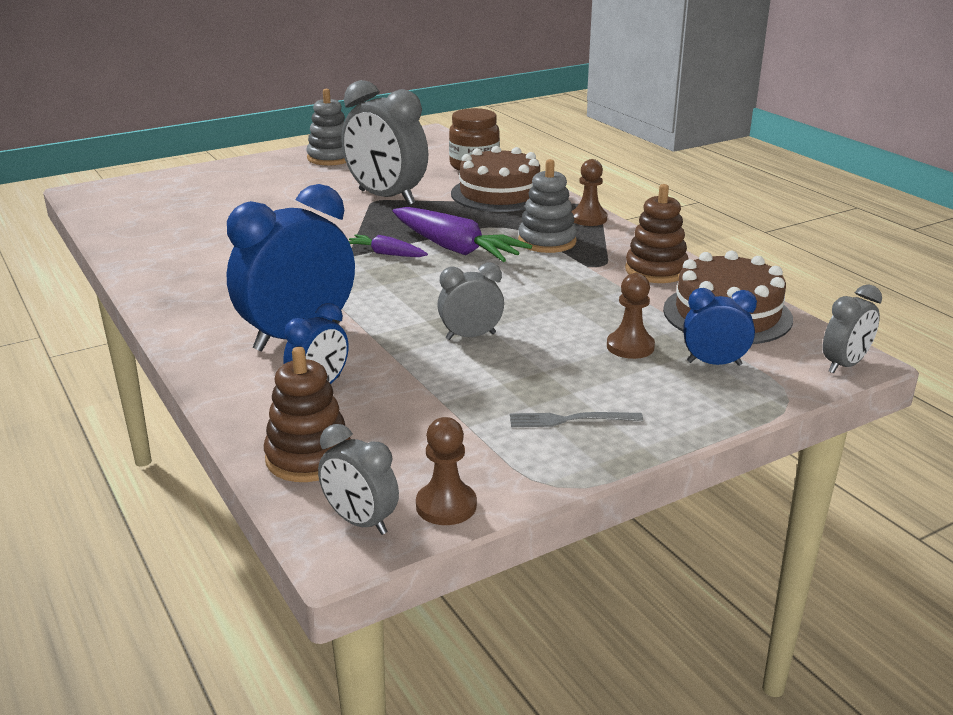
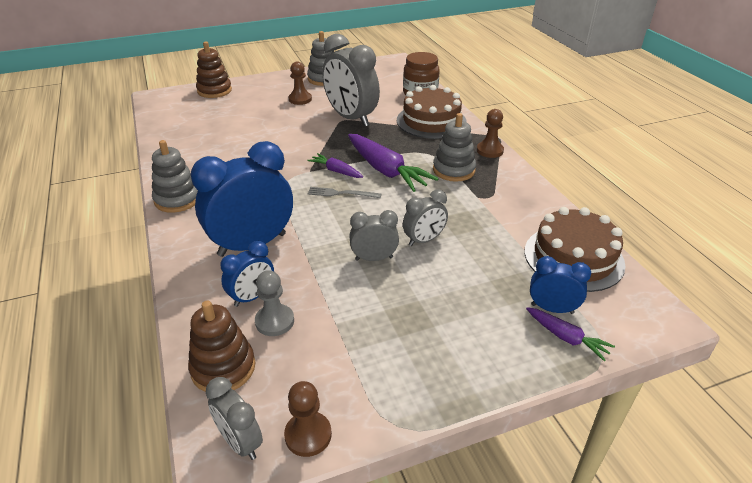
camera: 10 degrees right, 10 degrees up
(169, 299) = (177, 199): none -> grey stacking toy
(360, 407) = (274, 321): none -> grey pawn
(570, 420) = (425, 355): grey fork -> grey fork (341, 193)
(630, 347) = (490, 283): brown pawn -> brown pawn (300, 99)
(656, 270) = (528, 207): brown stacking toy -> brown stacking toy (214, 91)
(739, 388) = (566, 338): none -> purple carrot
(844, 365) = (658, 323): grey clock -> grey clock (424, 240)

